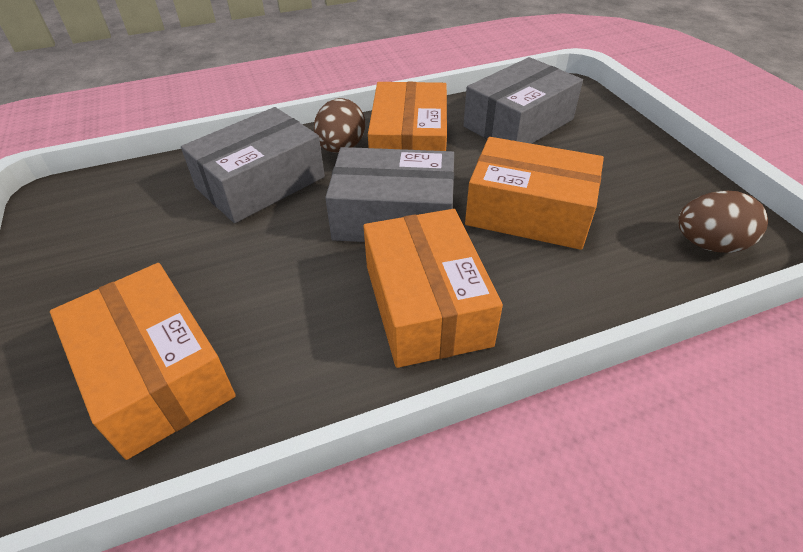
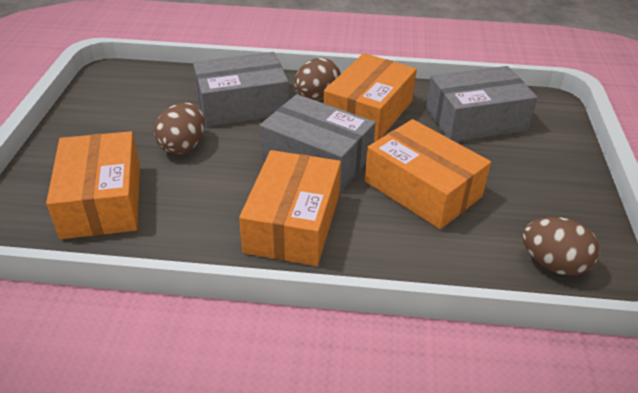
camera: 25 degrees right, 5 degrees down
(221, 257) = (183, 146): none -> brown egg

